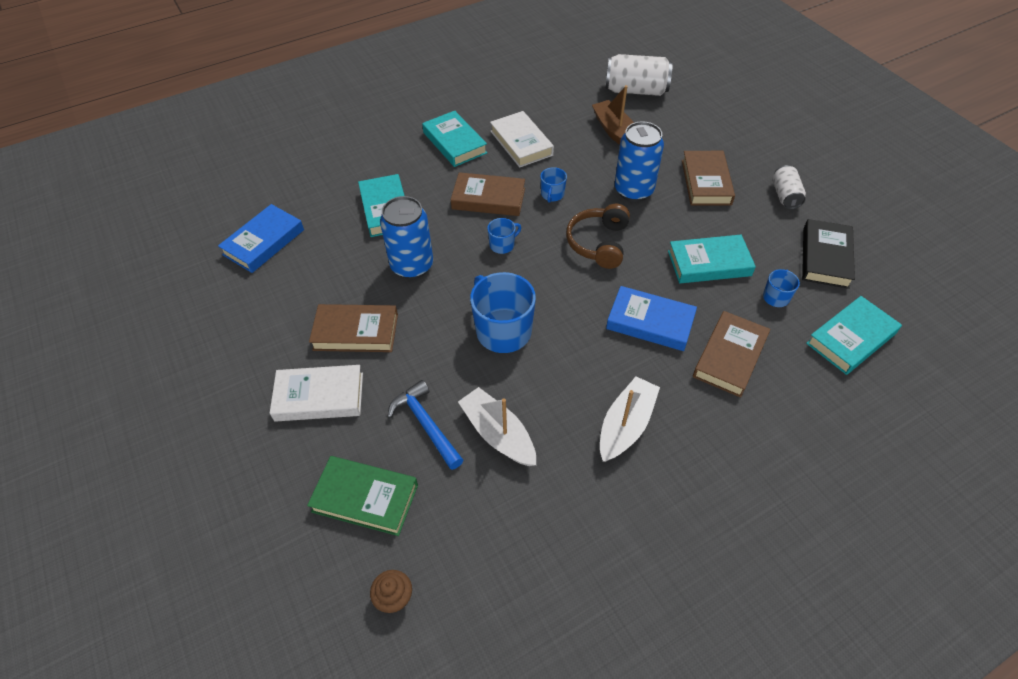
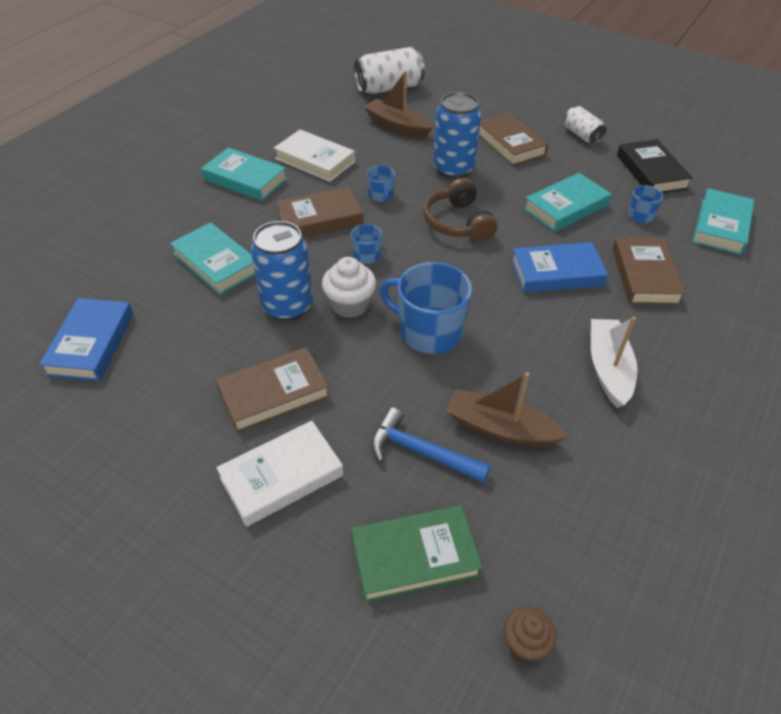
camera: 30 degrees left, 5 degrees down
(458, 283) = (350, 305): none -> white cupcake
(498, 434) = (500, 428): white boat -> brown boat

